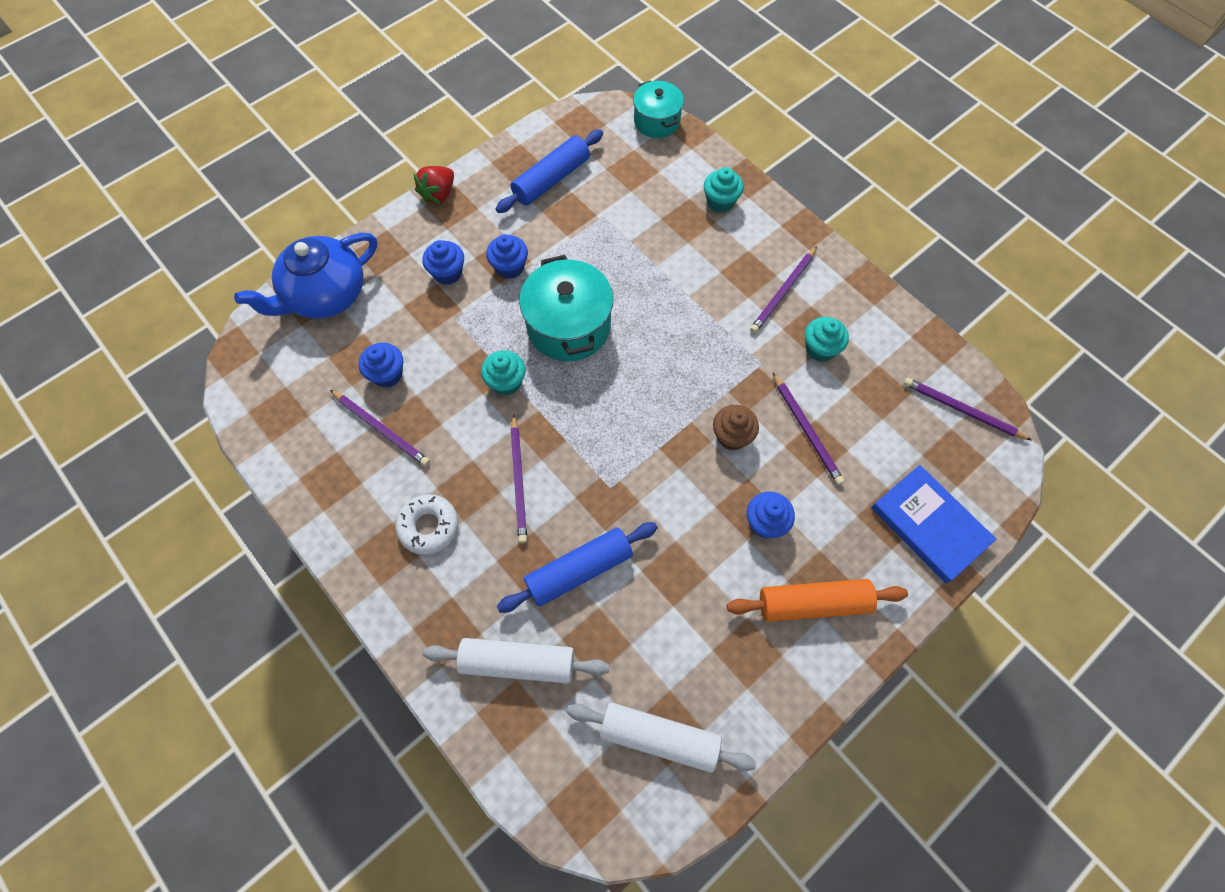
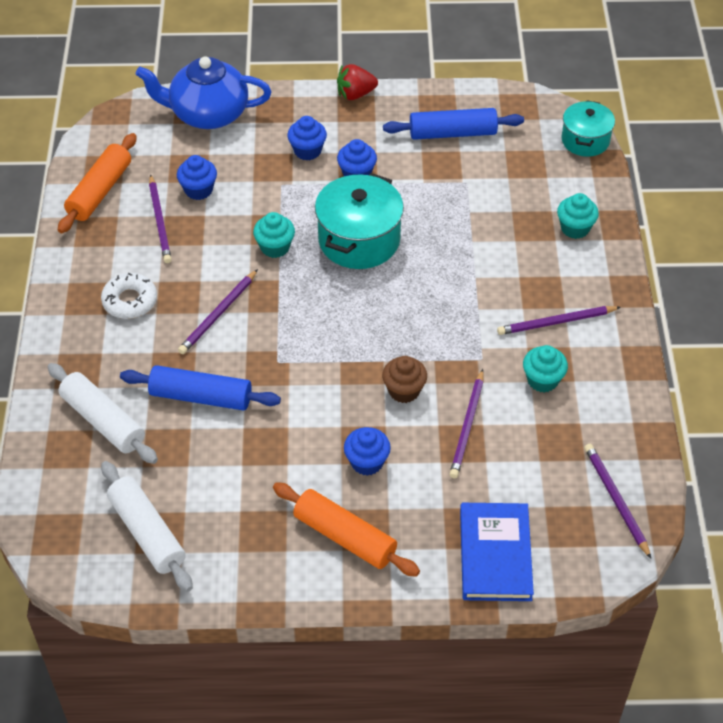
camera: 40 degrees right, 15 degrees down
(296, 438) = (100, 191): none -> orange rolling pin

